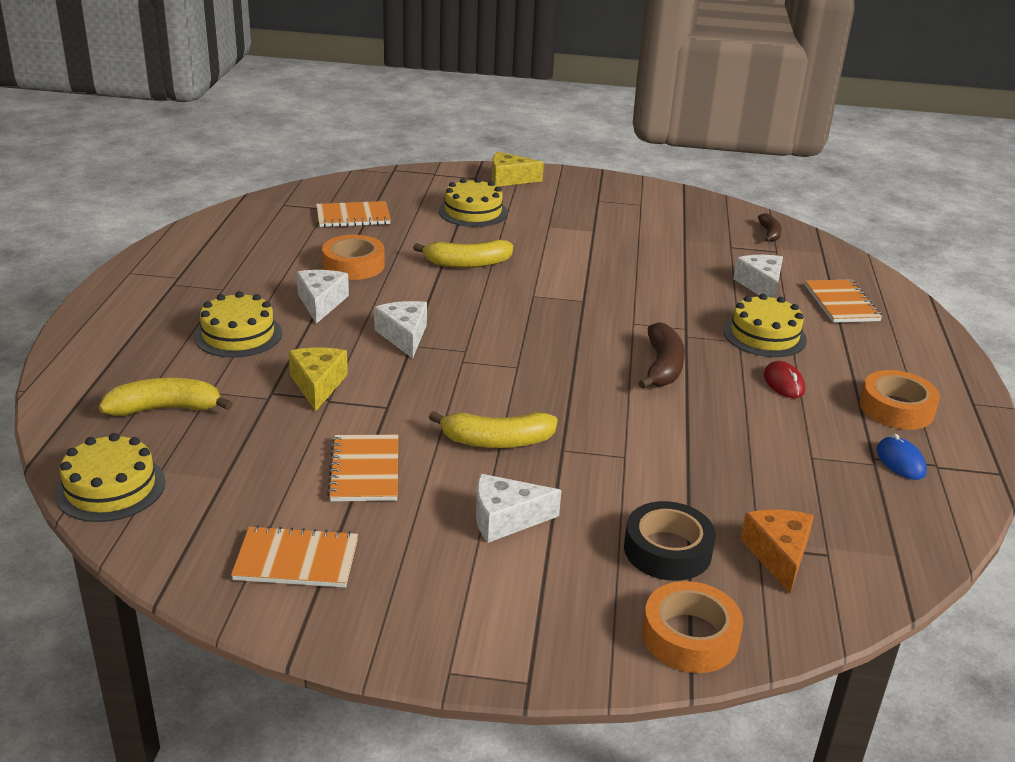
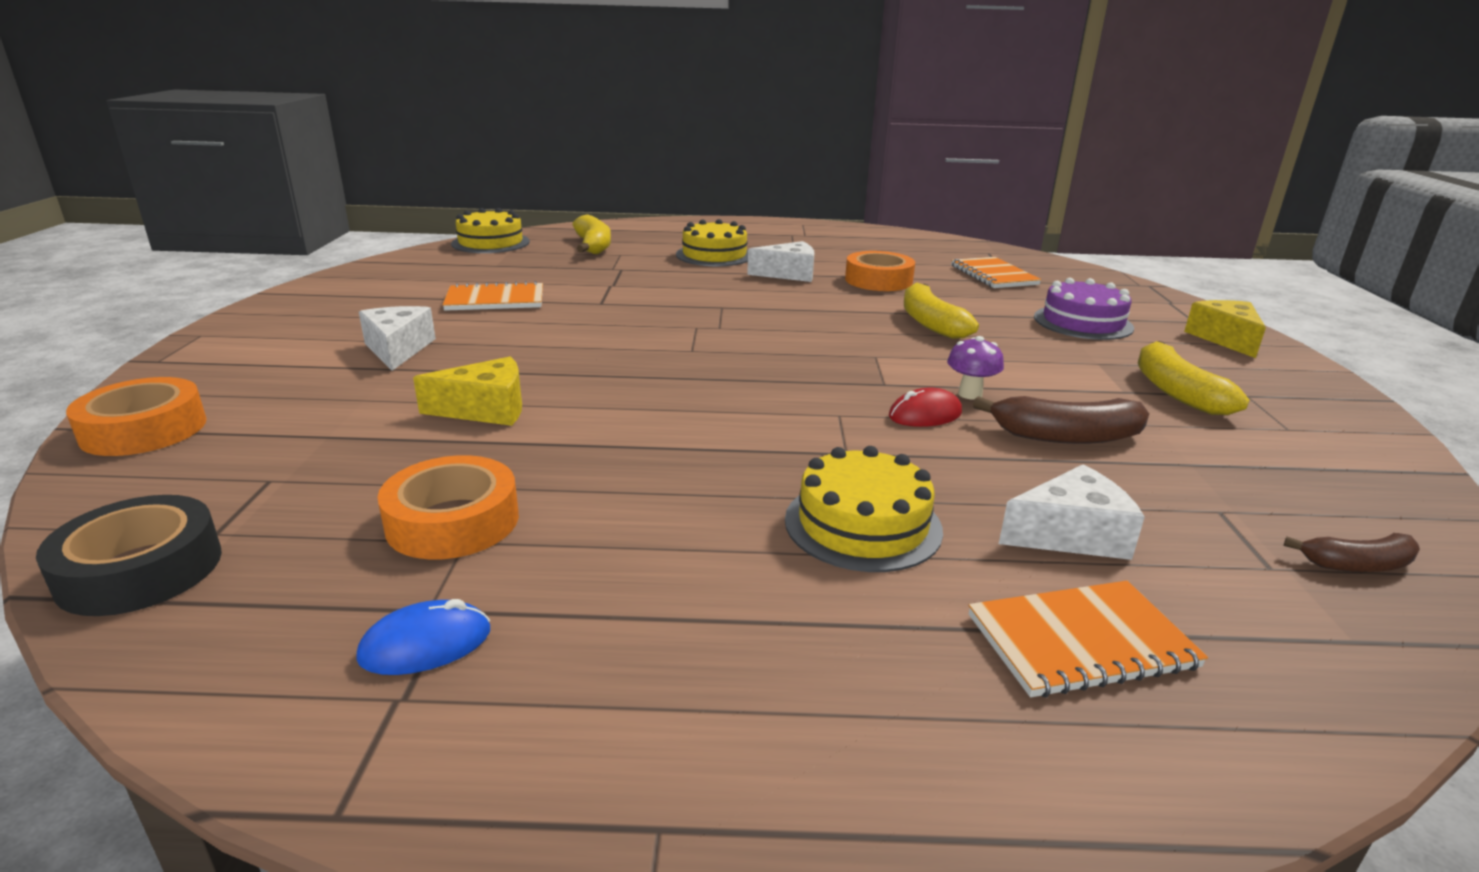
camera: 85 degrees right, 5 degrees down
(296, 560) = (378, 288): orange notebook -> none
(317, 385) = (635, 280): yellow cheese -> yellow cheese (486, 409)
(404, 336) = (738, 303): white cheese -> none
(473, 212) = (1083, 322): yellow cake -> purple cake
(496, 441) = (536, 343): yellow banana -> yellow banana (1176, 391)
(600, 276) = (970, 394): none -> purple mushroom
(662, 367) = (718, 431): brown banana -> brown banana (1065, 436)
(667, 550) = (299, 422): black tape -> black tape (140, 569)
(778, 555) = (240, 492): orange cheese -> none
(784, 383) = (695, 532): red mouse -> red mouse (925, 415)
(896, 408) = (622, 668): orange tape -> orange tape (453, 521)

